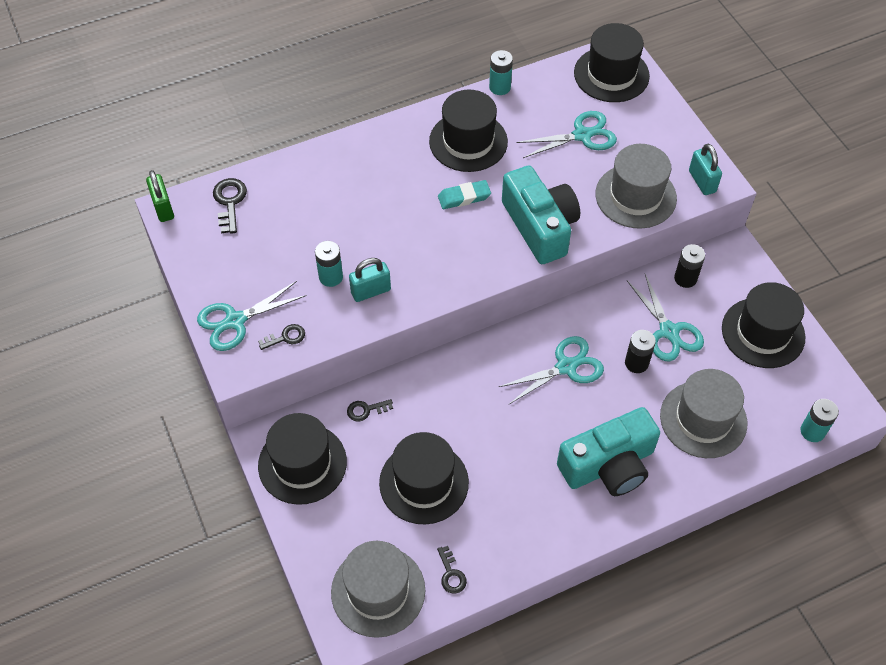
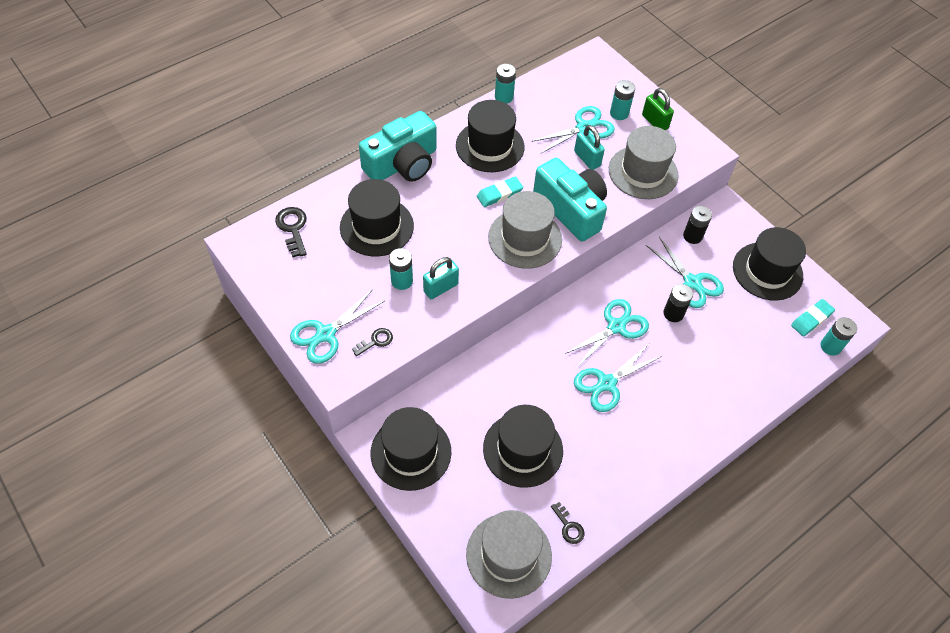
camera: 15 degrees left, 0 degrees up
(163, 208) = (232, 242): green padlock -> green padlock (654, 122)
(366, 410) = (455, 394): black key -> none
(537, 428) = (606, 383): none -> turquoise scissors
(608, 465) = (675, 405): turquoise camera -> turquoise camera (403, 164)
(611, 74) = (593, 74): black hat -> black hat (376, 226)
(627, 124) = (619, 113): none -> turquoise battery
(702, 181) = (693, 152): turquoise padlock -> turquoise padlock (587, 159)
(703, 419) = (741, 352): grey hat -> grey hat (525, 238)
(799, 396) = (811, 319): none -> turquoise eraser

